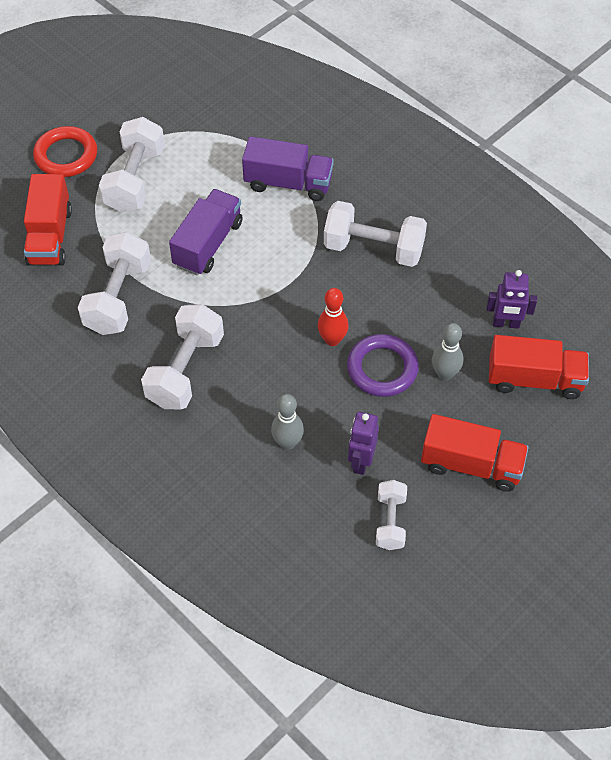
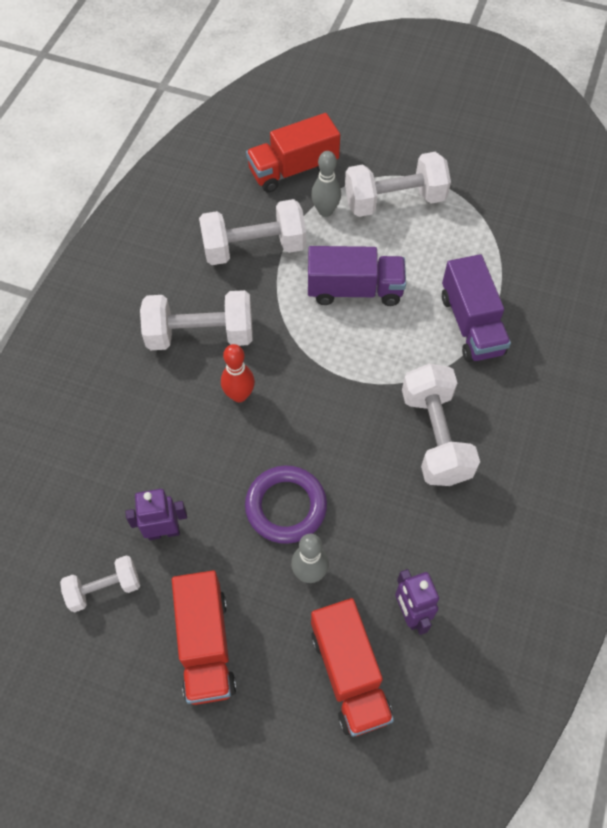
camera: 65 degrees right, 5 degrees up
(66, 155) = (389, 139): red ring -> none
(287, 443) = (157, 455): grey bowling pin -> grey bowling pin (325, 211)
(332, 340) = (298, 445): red bowling pin -> red bowling pin (239, 395)

